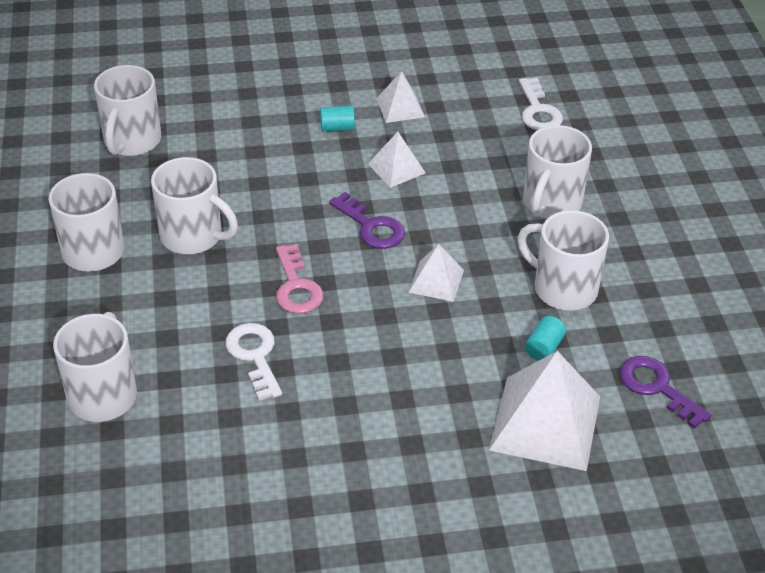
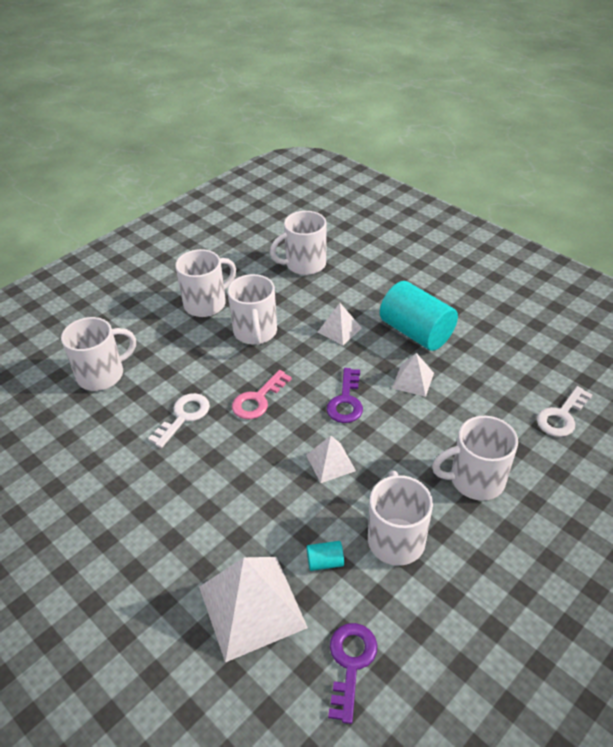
camera: 55 degrees right, 0 degrees up
(337, 127) = (416, 332): turquoise cylinder -> turquoise cylinder, size x2.43
(400, 107) = (471, 348): white pyramid -> white pyramid (339, 330)

